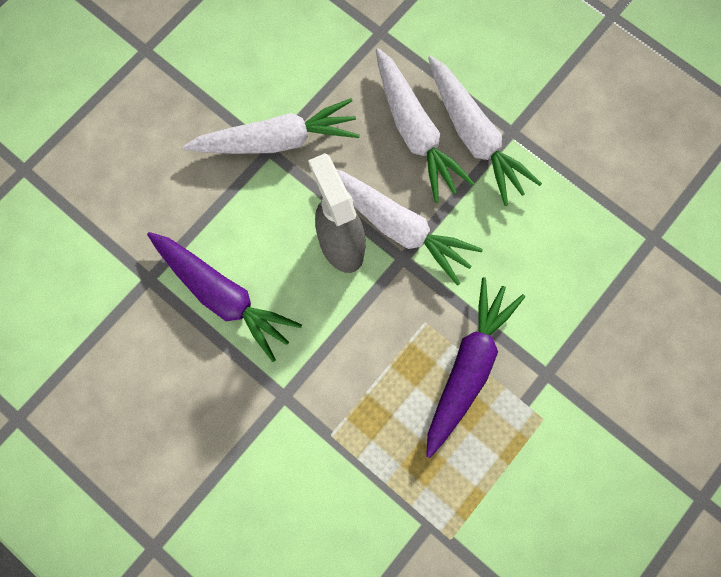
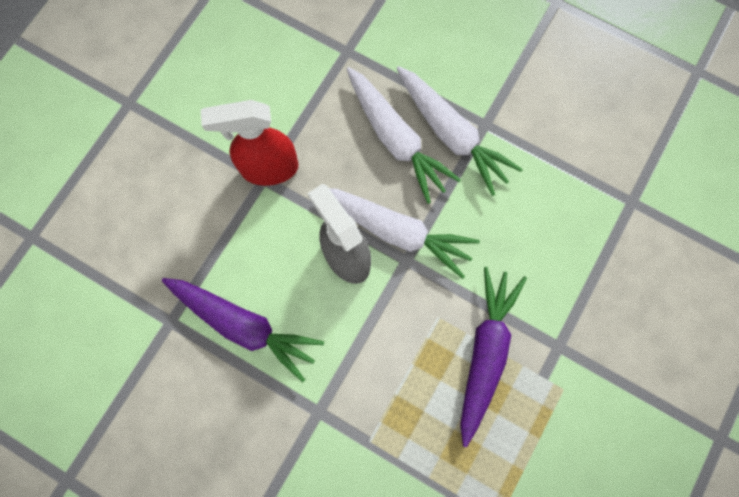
camera: 10 degrees left, 0 degrees up
(277, 140) = (269, 168): white carrot -> red spray bottle

